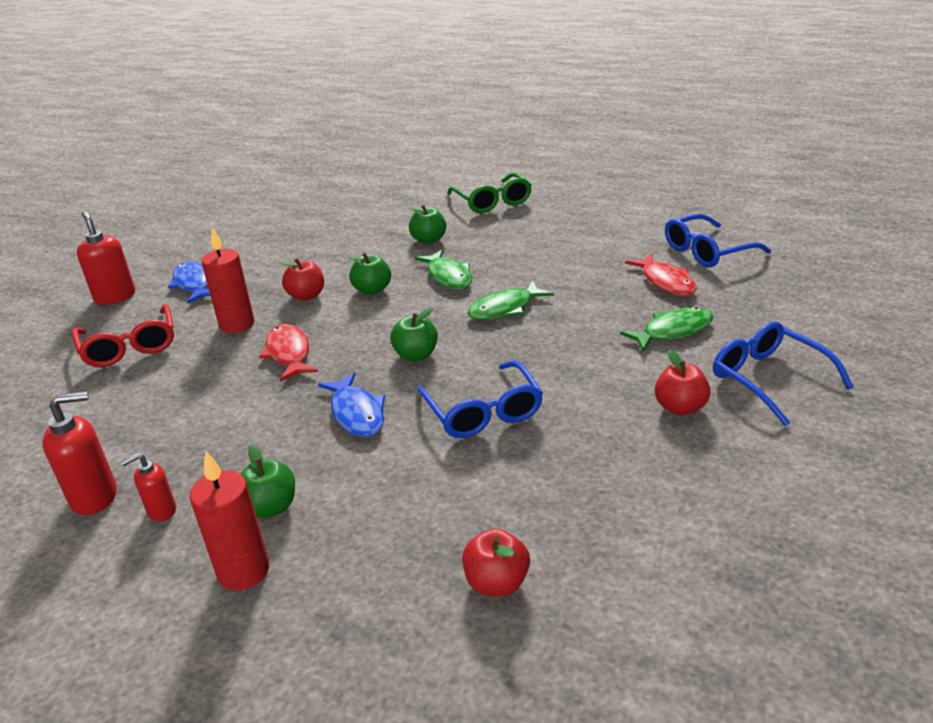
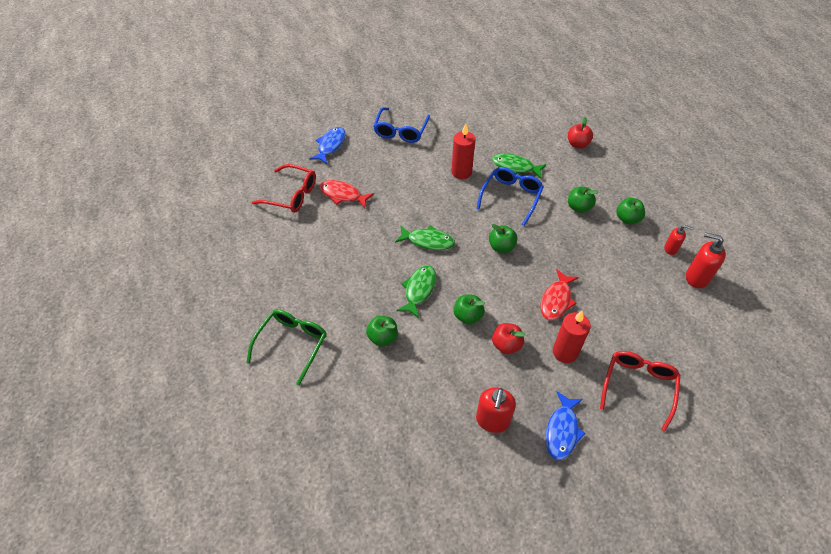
camera: 135 degrees left, 20 degrees up
(115, 297) = (623, 467): red soap dispenser -> red soap dispenser (492, 420)
(243, 571) = (652, 202): red candle -> red candle (461, 172)
(357, 413) = (559, 235): blue fish -> blue fish (330, 145)
(368, 468) = (579, 207): none -> green apple
(666, 282) = (342, 195): red fish -> red fish turned 90 degrees counterclockwise
(673, 331) = (389, 171): green fish -> green fish (515, 167)
(680, 407) = (445, 145): red apple -> none
(706, 252) = (292, 195): blue glasses -> red glasses

